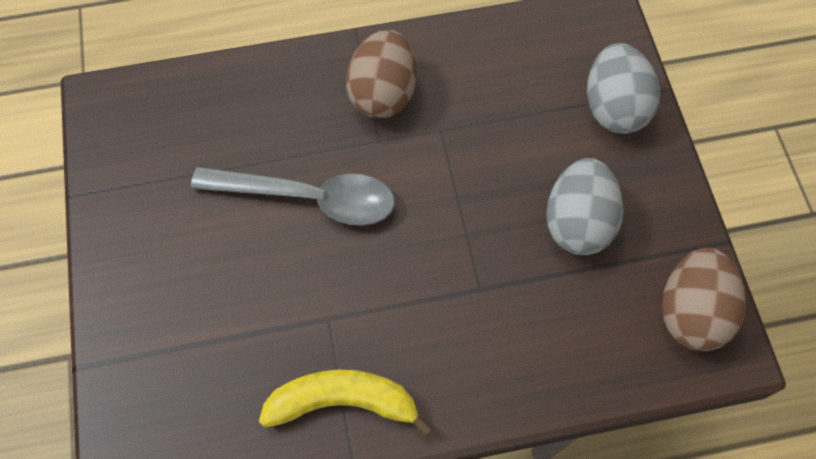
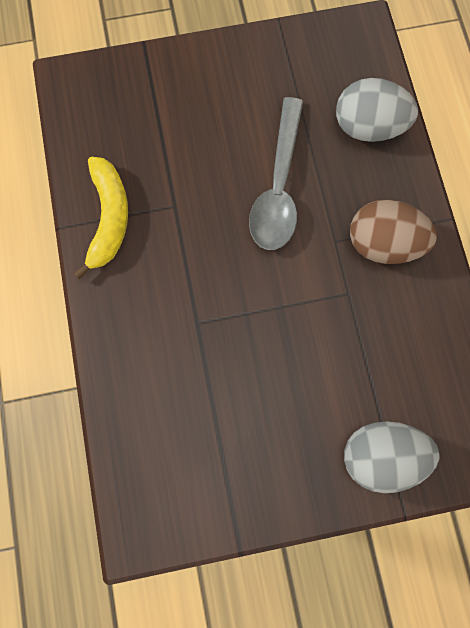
camera: 90 degrees right, 10 degrees up
(577, 222) = (258, 410): grey egg -> grey egg (368, 127)
(691, 311) = (173, 504): brown egg -> none

